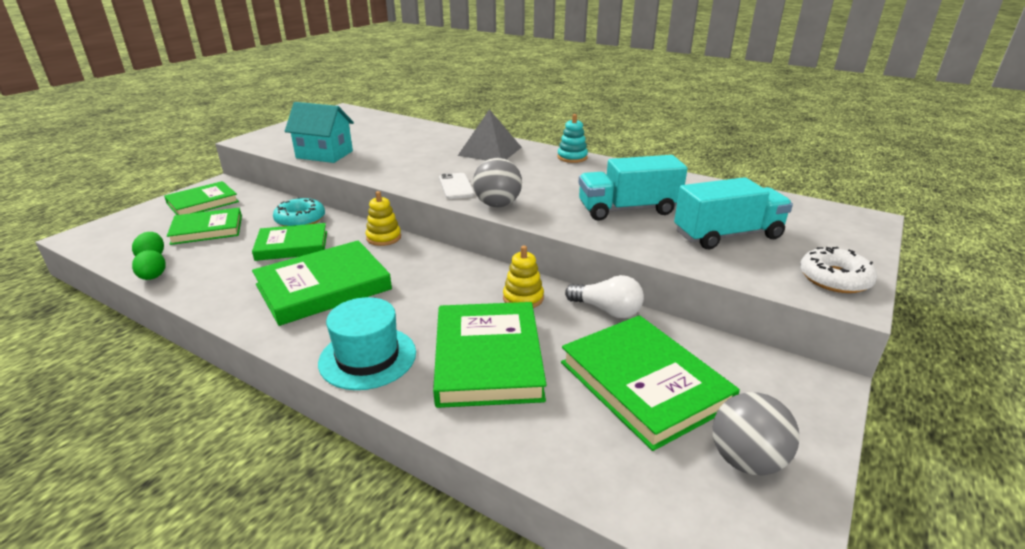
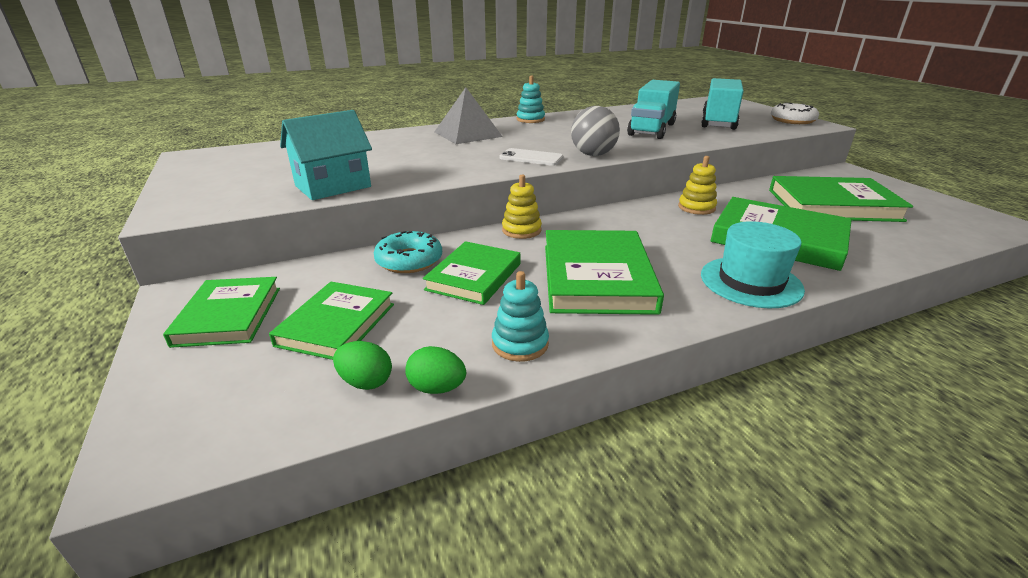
camera: 55 degrees left, 0 degrees up
(211, 286) = (520, 344): none -> turquoise stacking toy
(607, 310) = (735, 190): white light bulb -> none
(746, 460) = (917, 204): grey ball -> none

